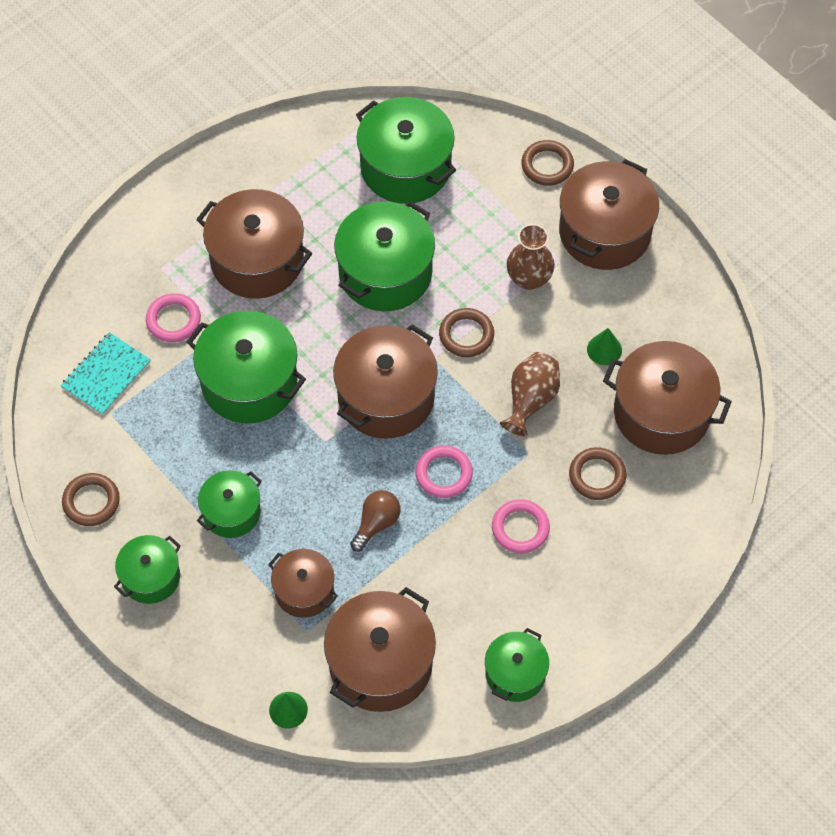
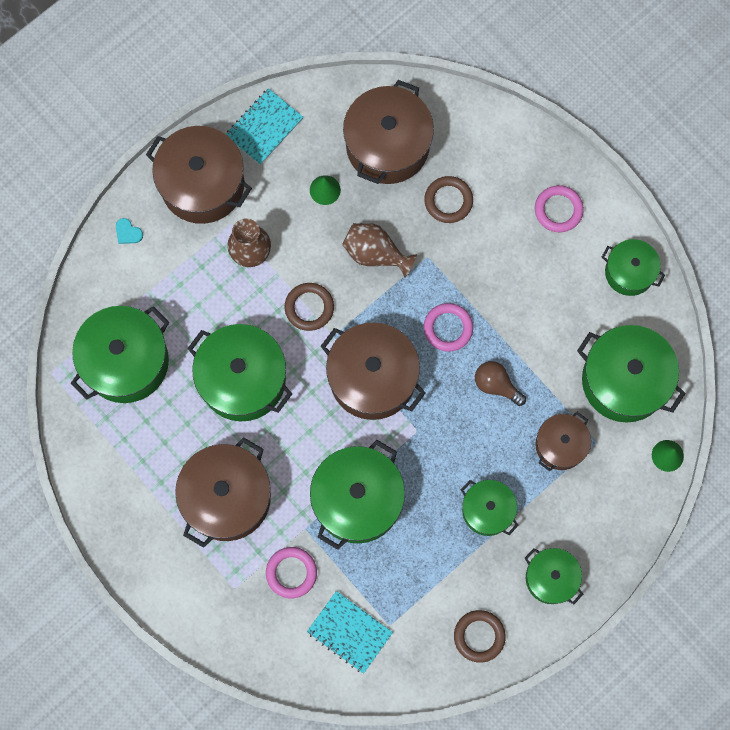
camera: 90 degrees left, 15 degrees up
(380, 664) = (624, 380): brown pot -> green pot
(520, 528) = (498, 265): pink ring -> pink ring (558, 210)
(547, 165) = (128, 232): brown ring -> turquoise heart
(674, 289) = (264, 127): none -> turquoise notebook

